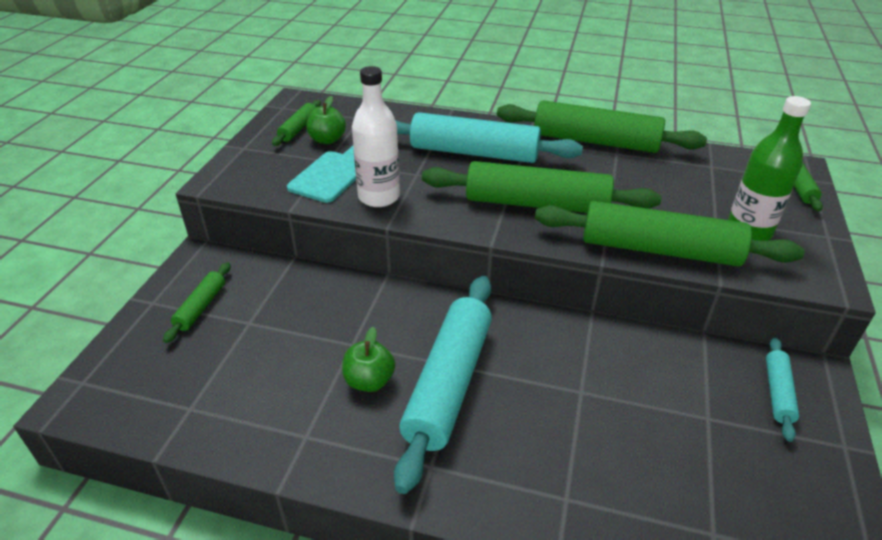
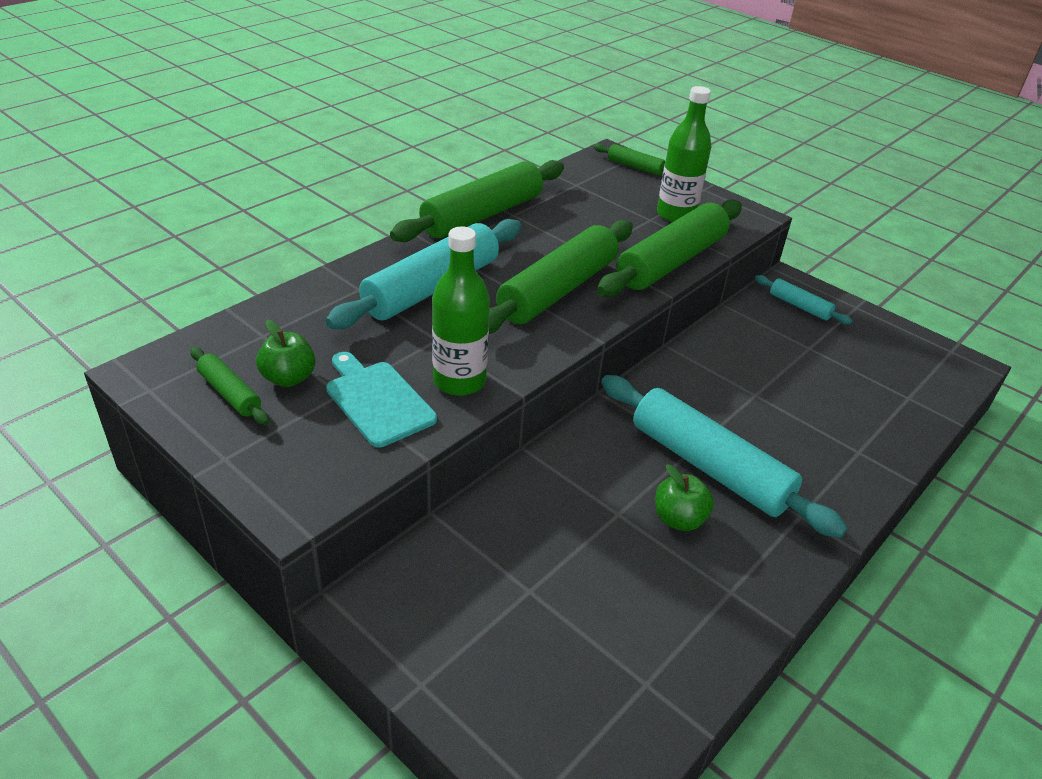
camera: 65 degrees left, 0 degrees up
(201, 307) = (468, 631): green rolling pin -> none
(379, 197) = (459, 381): white bottle -> green bottle

